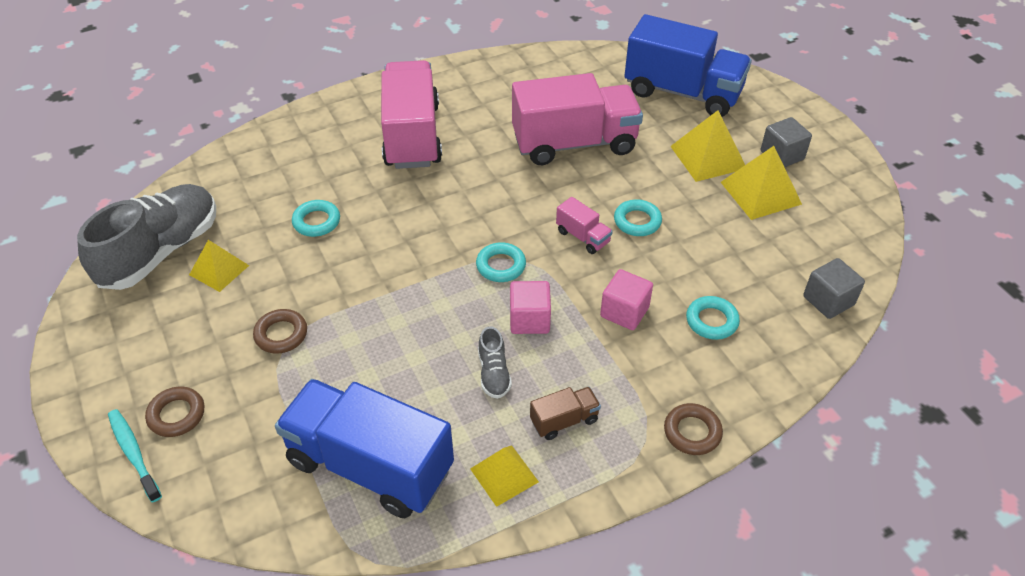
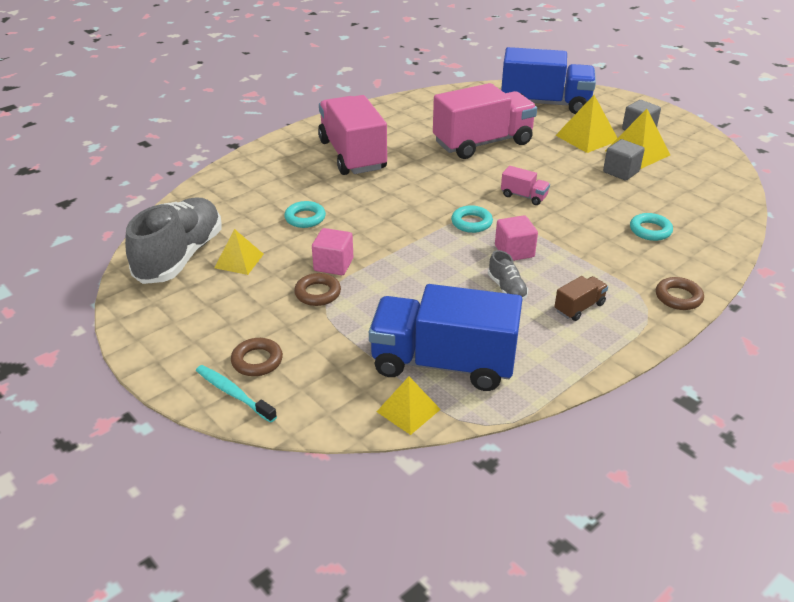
camera: 15 degrees left, 10 degrees down
(504, 475) = (554, 349): yellow pyramid -> yellow pyramid (408, 410)
(624, 312) = (583, 235): pink cube -> pink cube (333, 265)
(637, 221) = (558, 181): turquoise ring -> none
(828, 301) = (724, 206): grey cube -> grey cube (621, 172)

